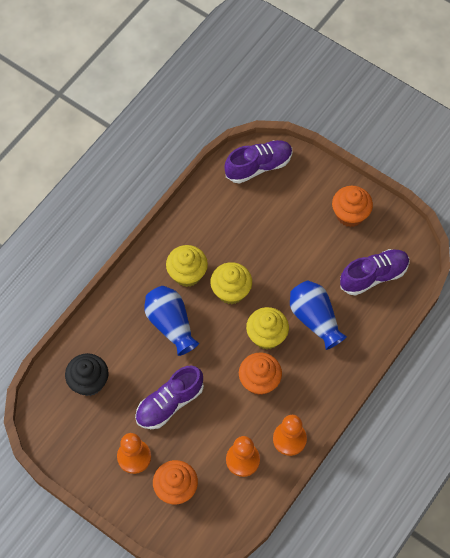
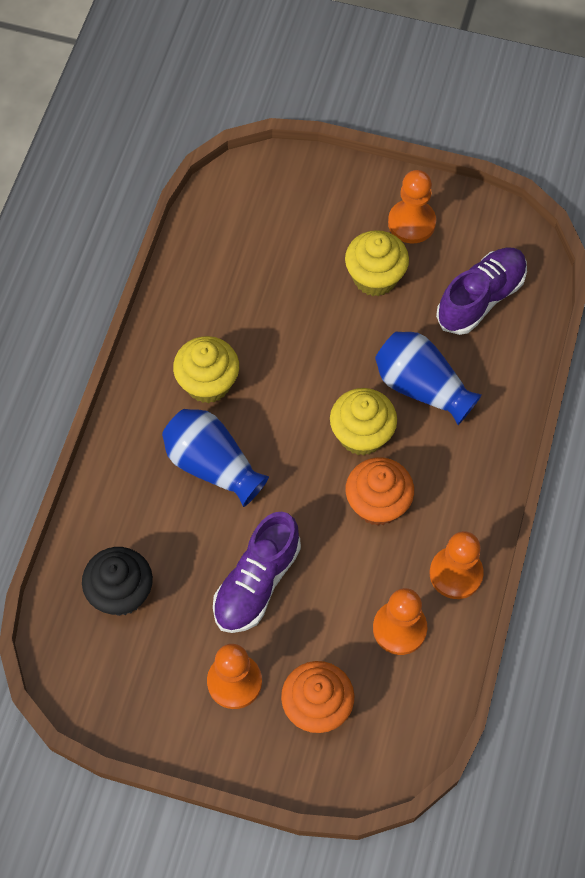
camera: 20 degrees left, 0 degrees up
(231, 291) = (283, 387): yellow cupcake -> yellow cupcake (375, 277)
(258, 166) = (252, 195): purple shoe -> none
(350, 214) = (411, 223): orange cupcake -> orange pawn

